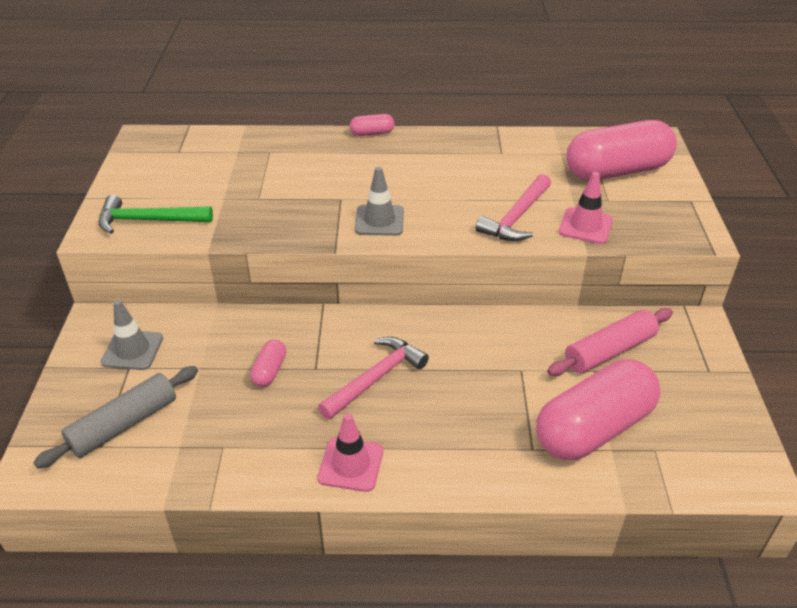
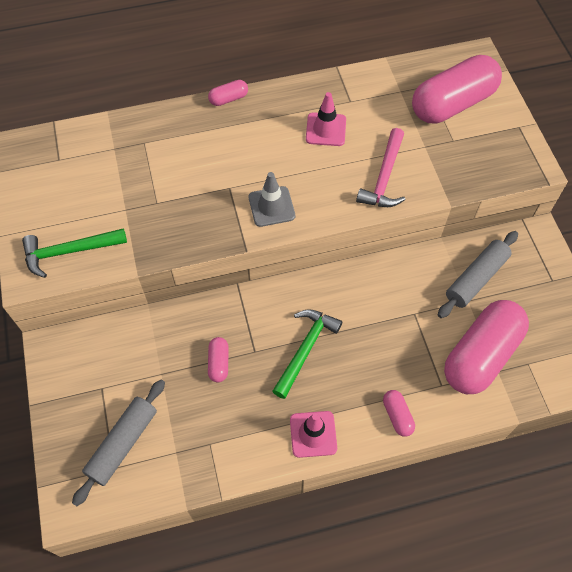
camera: 15 degrees left, 20 degrees up
(132, 350) = (97, 370): grey traffic cone -> none
(375, 378) = (305, 349): pink hammer -> green hammer
(464, 469) = (397, 416): none -> pink capsule
(585, 226) = (442, 175): pink traffic cone -> pink traffic cone (326, 129)
(609, 351) = (476, 278): pink rolling pin -> grey rolling pin

